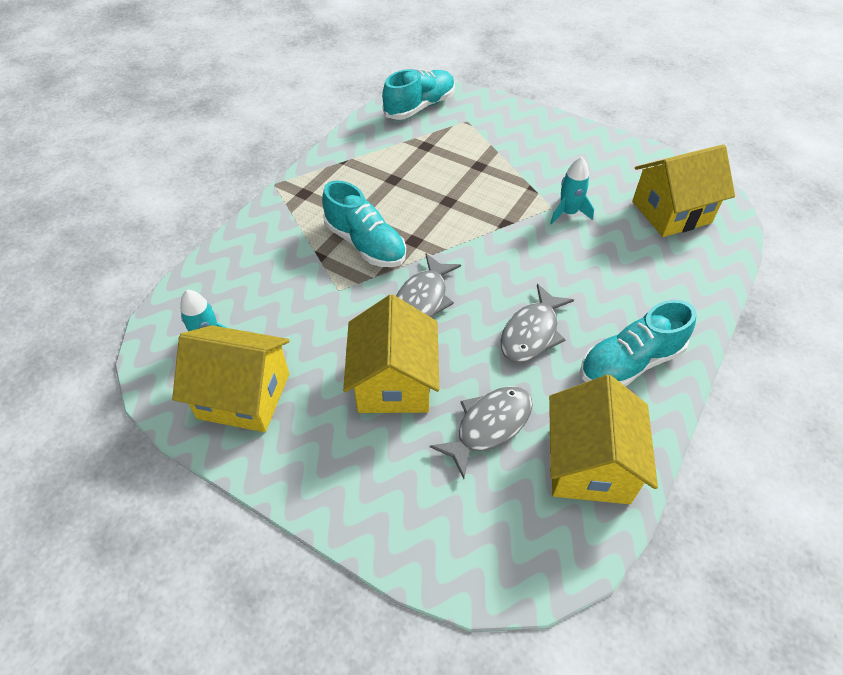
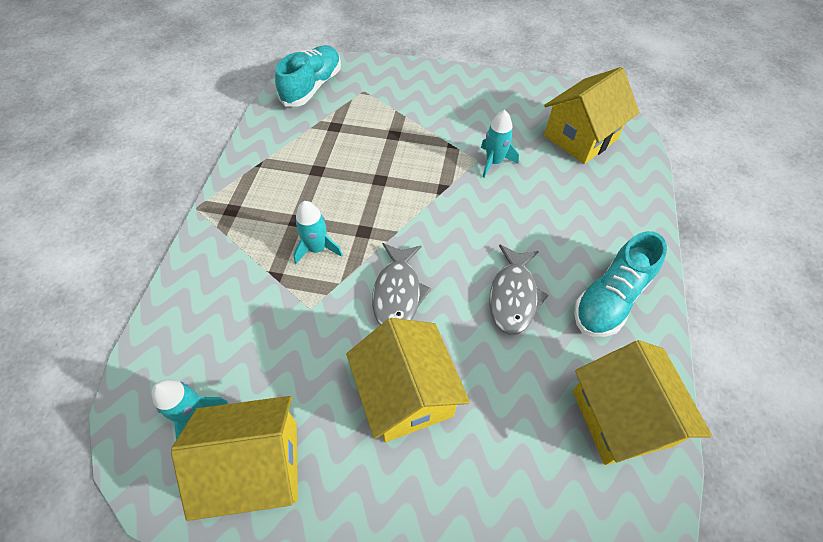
camera: 20 degrees left, 5 degrees up
(365, 244) = (317, 248): turquoise shoe -> turquoise rocket
(489, 426) = (516, 410): grey fish -> none

